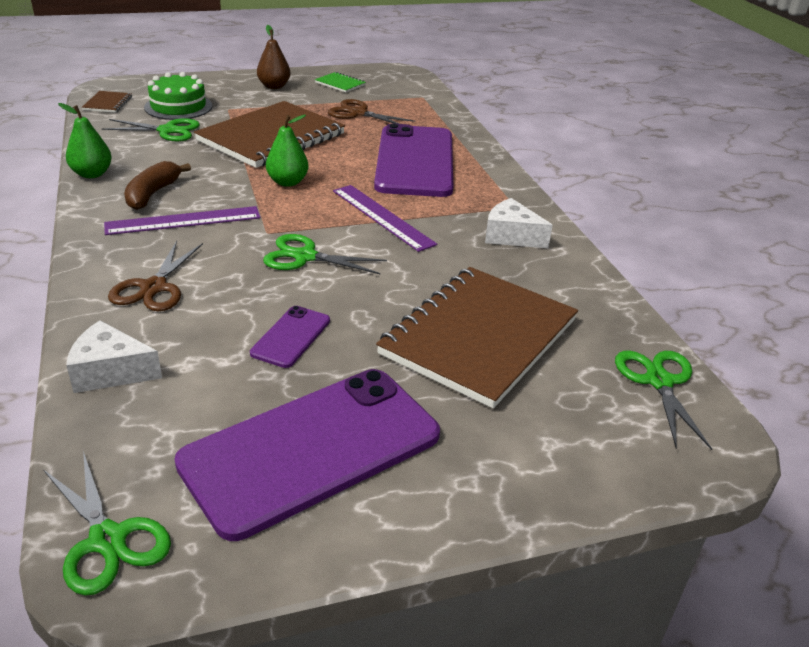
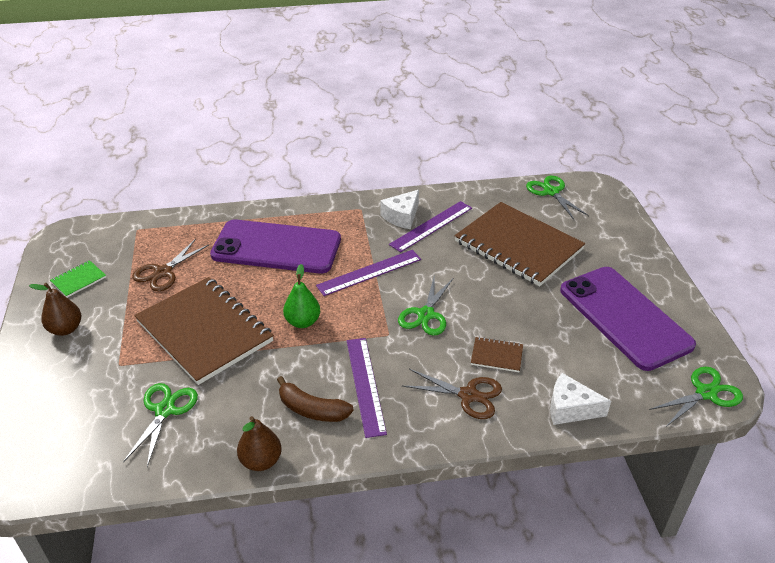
camera: 80 degrees left, 5 degrees up
(92, 174) = (261, 461): green pear -> brown pear
(108, 103) = (62, 473): brown notebook -> brown notebook (496, 356)
(110, 371) = (570, 408): white cheese -> white cheese turned 90 degrees clockwise
(178, 107) = (97, 406): green cake -> none
(291, 337) = (524, 323): purple phone -> none
(499, 259) = (431, 226): none -> purple ruler
(659, 381) = (551, 192): green scissors -> green scissors turned 60 degrees clockwise

